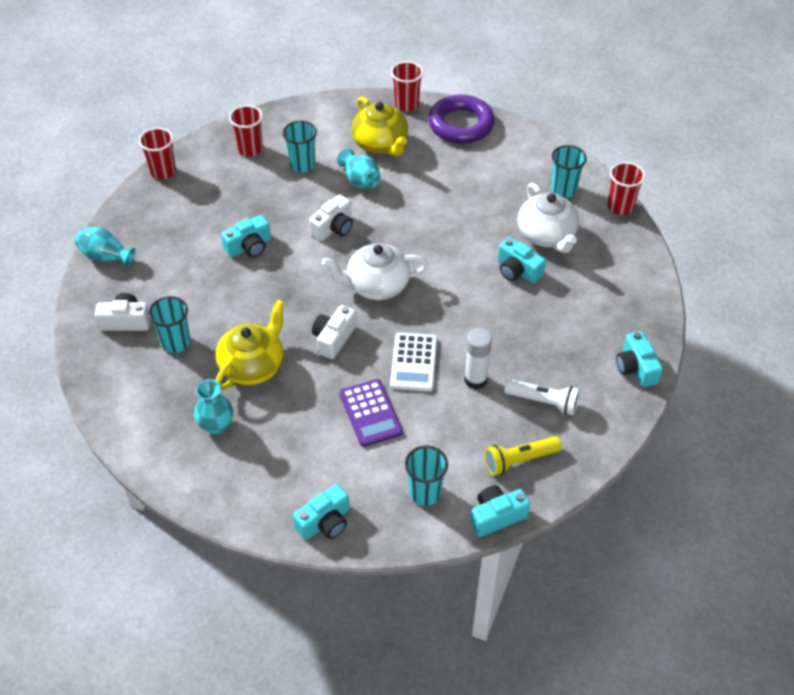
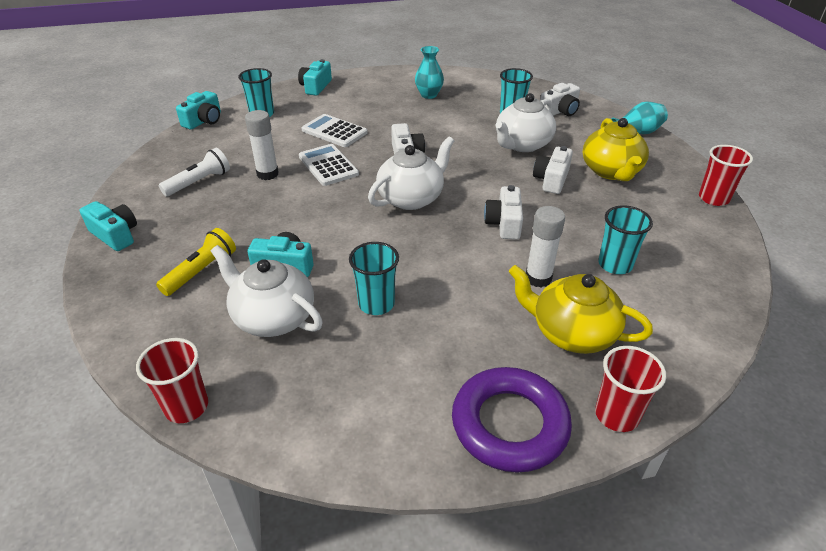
camera: 145 degrees right, 10 degrees down
(220, 296) = (522, 144): none -> white teapot
(249, 246) = (551, 180): turquoise camera -> white camera
(250, 149) = (685, 254): red cup -> none
(253, 366) = (444, 123): yellow teapot -> yellow teapot (611, 171)
(360, 180) = (538, 278): turquoise vase -> white glue stick
(370, 413) = (334, 131): purple calculator -> white calculator
(519, 460) = (202, 147): yellow flashlight -> yellow flashlight (201, 271)
(543, 402) = (199, 182): white flashlight -> white flashlight turned 150 degrees clockwise
(563, 189) = (284, 392): turquoise cup -> turquoise cup (376, 304)

